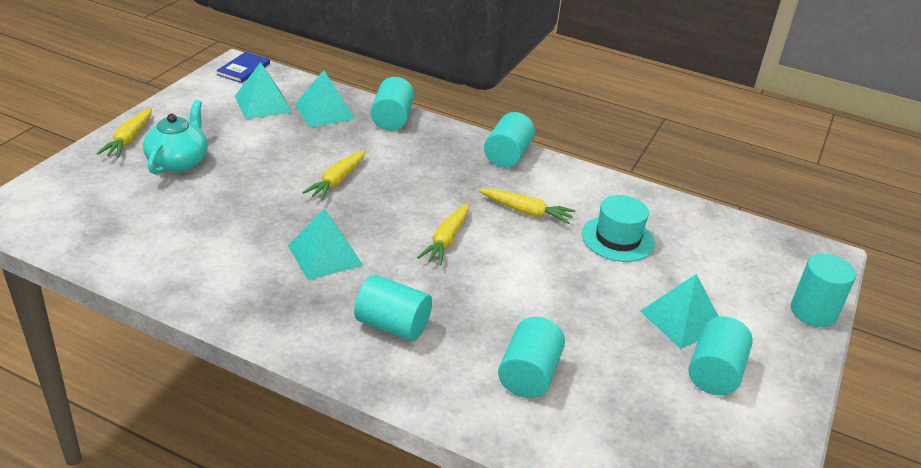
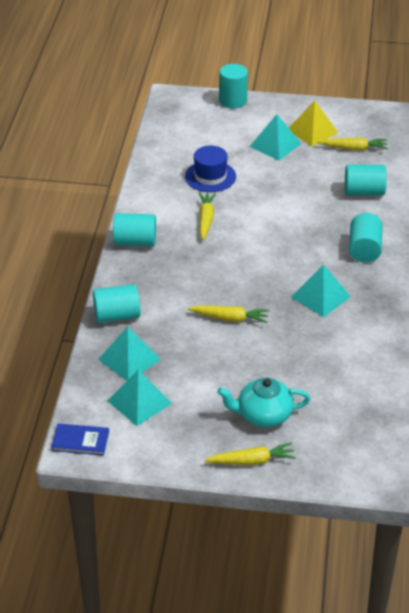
camera: 105 degrees left, 5 degrees up
(446, 240) = (264, 247): yellow carrot -> yellow carrot (353, 148)
(617, 239) = (210, 176): turquoise hat -> blue hat
(714, 373) = (312, 131): turquoise cylinder -> yellow pyramid

